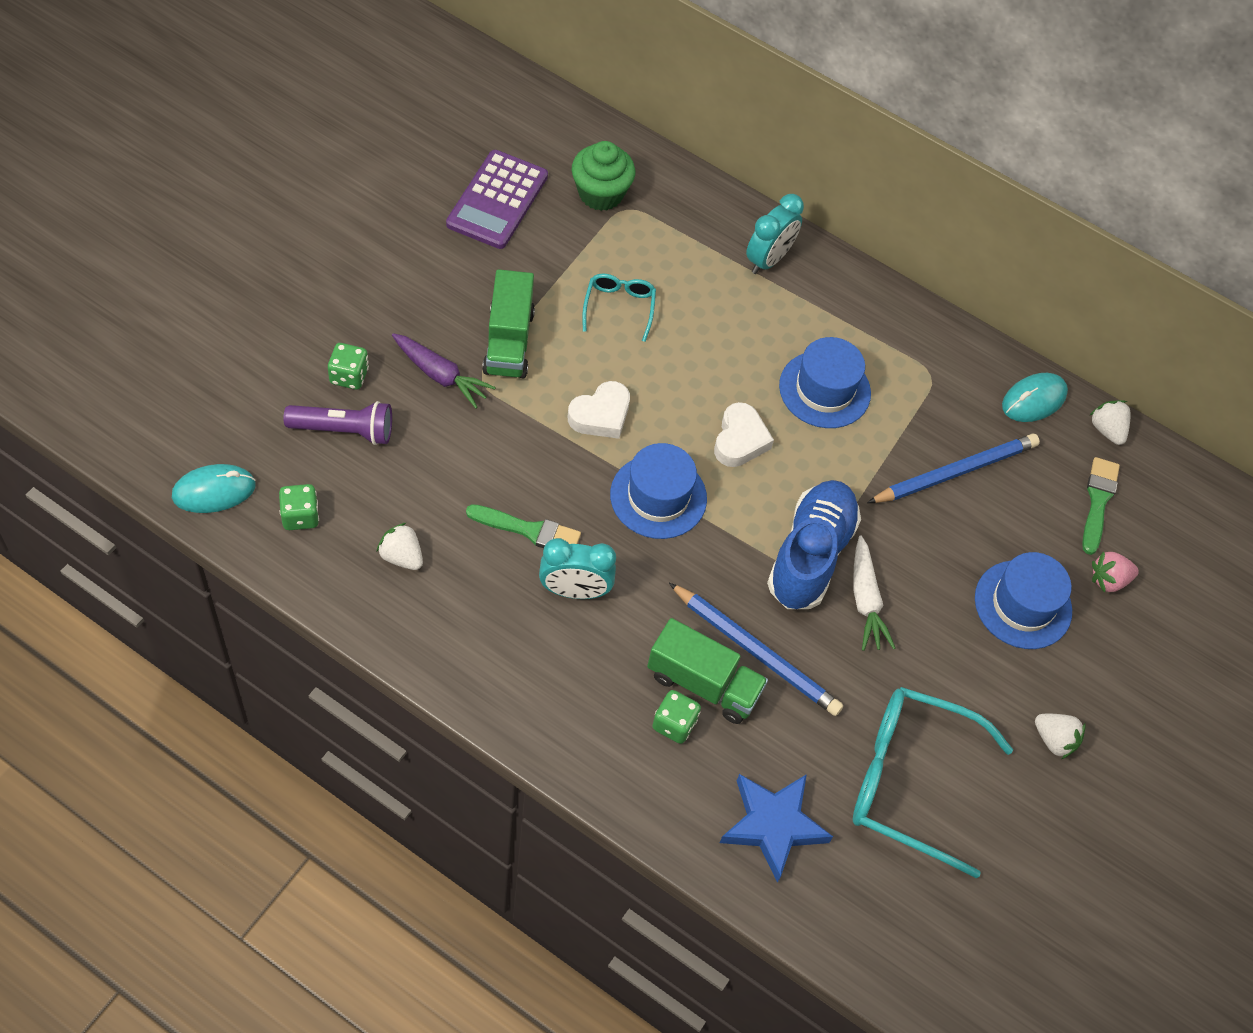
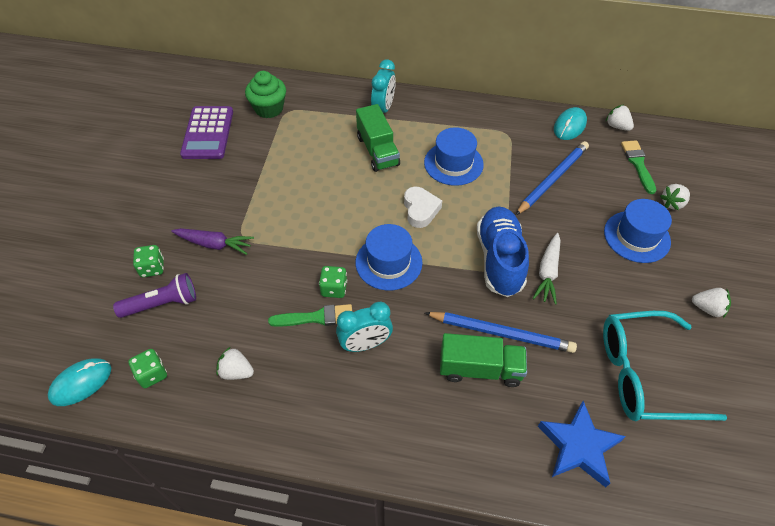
camera: 15 degrees left, 5 degrees down
(509, 342) = (250, 208): green truck -> green truck (378, 151)
(601, 415) = (328, 228): white heart -> none
(619, 307) = (309, 164): turquoise glasses -> none
(674, 724) = (476, 405): green dice -> green dice (334, 289)
(865, 600) = (547, 272): white carrot -> white carrot turned 45 degrees clockwise
(1108, 580) = (672, 203): pink strawberry -> white strawberry

